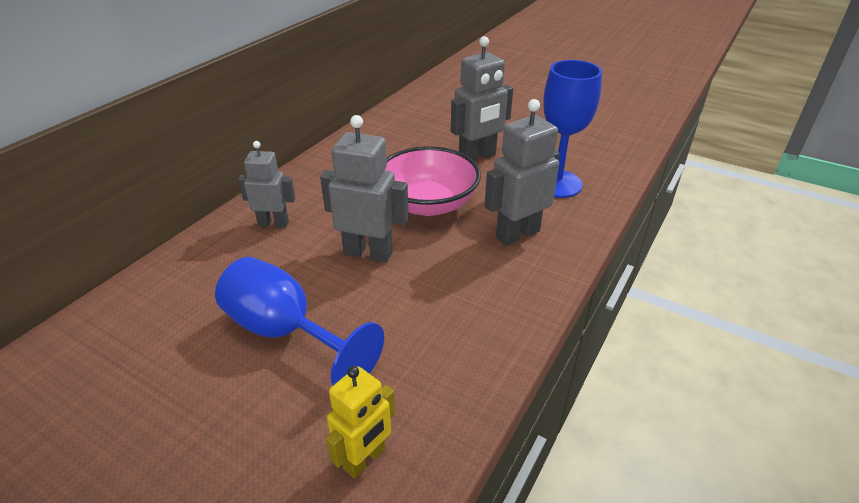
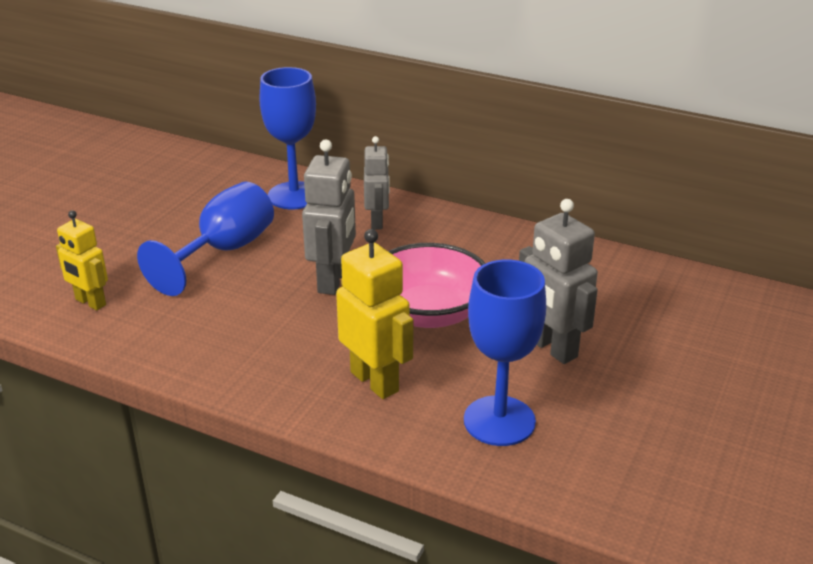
camera: 85 degrees right, 5 degrees down
(189, 278) = (294, 196): none -> blue goblet
(517, 234) = (375, 381): grey robot -> yellow robot

